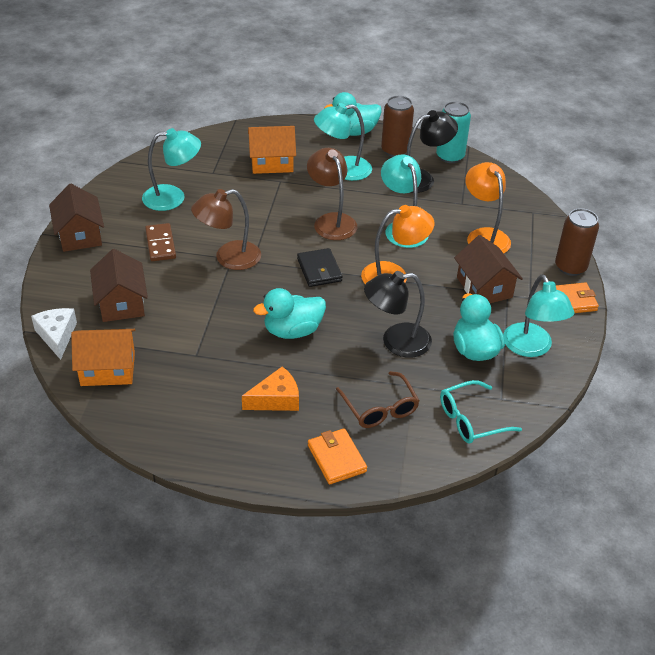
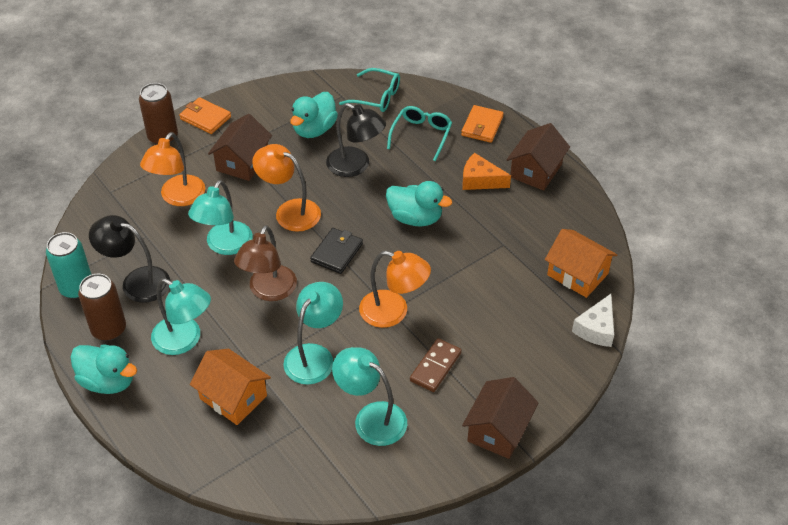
camera: 135 degrees left, 5 degrees up
(121, 303) = (521, 326): brown house -> brown house (536, 171)
(228, 258) = (393, 312): brown lamp -> orange lamp
(380, 408) = (421, 135): brown glasses -> turquoise glasses
(531, 348) = (278, 109): turquoise lamp -> turquoise lamp (314, 356)

